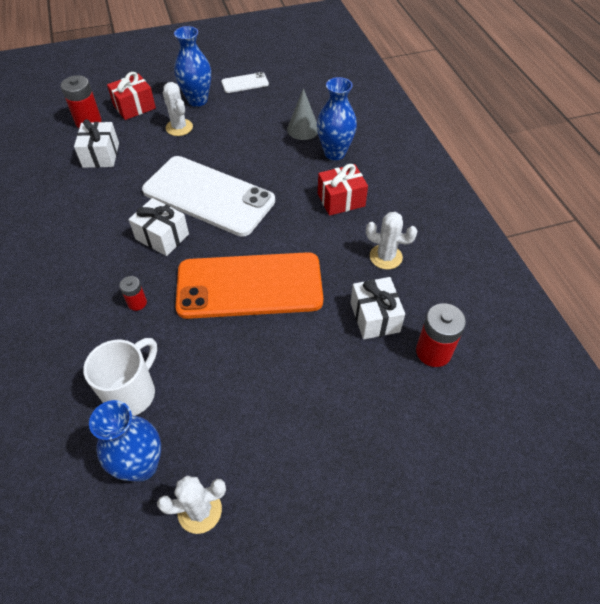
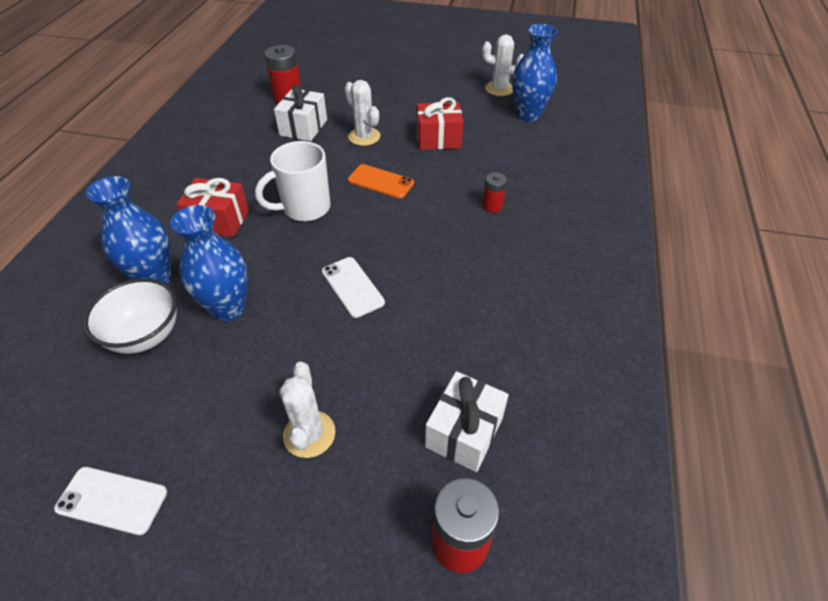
camera: 150 degrees left, 5 degrees down
(132, 393) = (521, 149): white mug -> white mug (304, 208)
(134, 107) = (353, 542): red gift -> red gift (438, 139)
(162, 237) = (436, 259): white gift -> none
(197, 100) = (231, 495): blue vase -> blue vase (228, 308)
(208, 196) = (352, 287): white phone -> white phone, size x0.42
(249, 285) = (380, 182): orange phone -> orange phone, size x0.42
(303, 129) = (145, 335): grey cone -> white bowl
(385, 257) = (244, 159): white cactus -> white cactus (364, 137)

